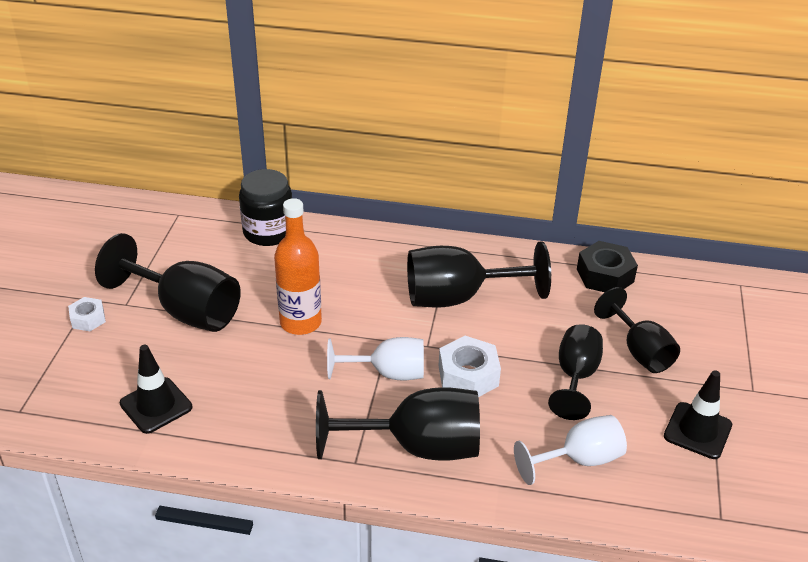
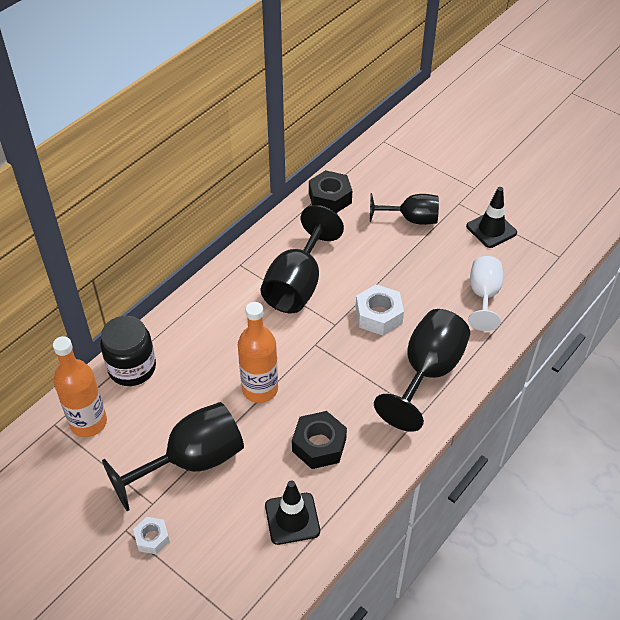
camera: 60 degrees left, 10 degrees up
(191, 232) = (88, 422): none -> orange bottle
(258, 392) = (319, 445): none -> black nut
(388, 373) = (348, 359): white goblet -> none
(575, 377) = (414, 261): black goblet -> none

